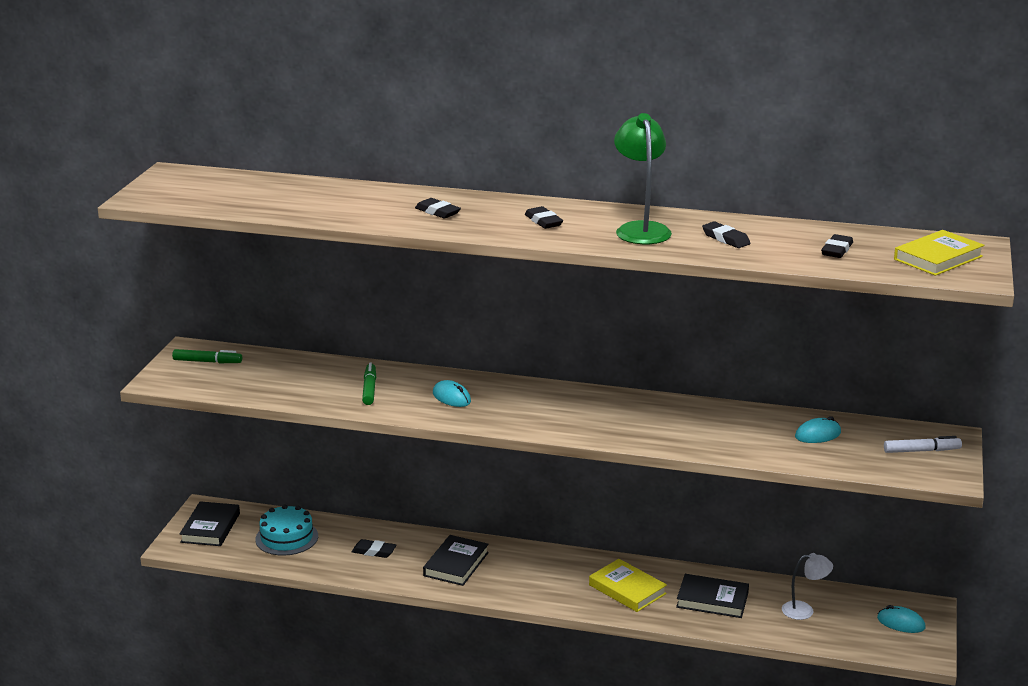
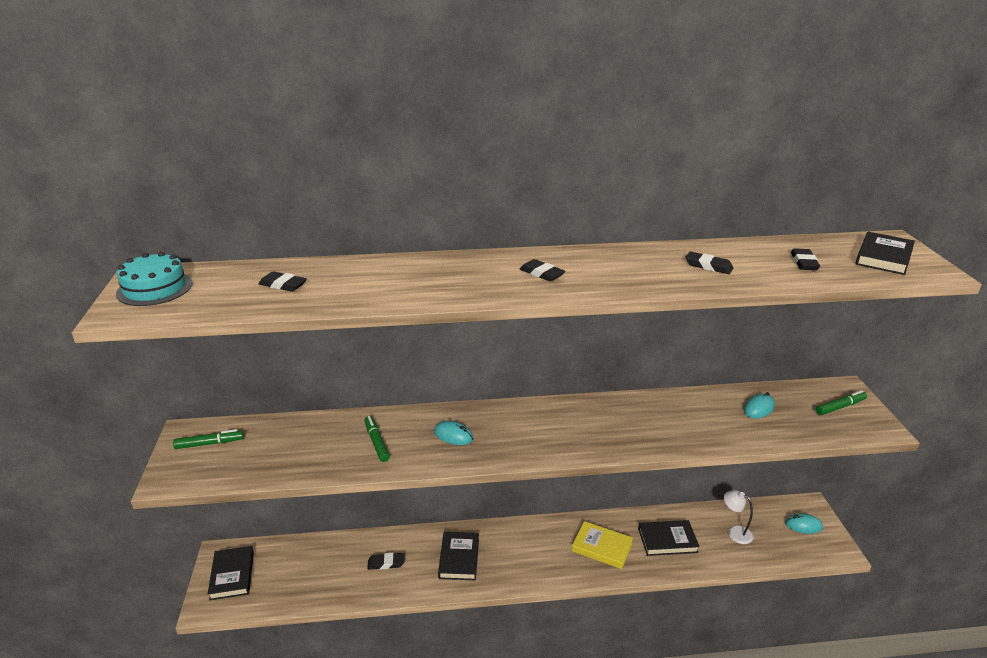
camera: 20 degrees left, 5 degrees up
(286, 538) = (305, 568): turquoise cake -> turquoise cake (154, 288)
(437, 212) = (438, 279): black eraser -> black eraser (283, 285)
(641, 229) = (631, 268): green lamp -> none
(804, 610) = (735, 532): white lamp -> white lamp turned 120 degrees counterclockwise
(921, 451) = (840, 407): white marker -> green marker
(938, 258) = (883, 257): yellow book -> black book

